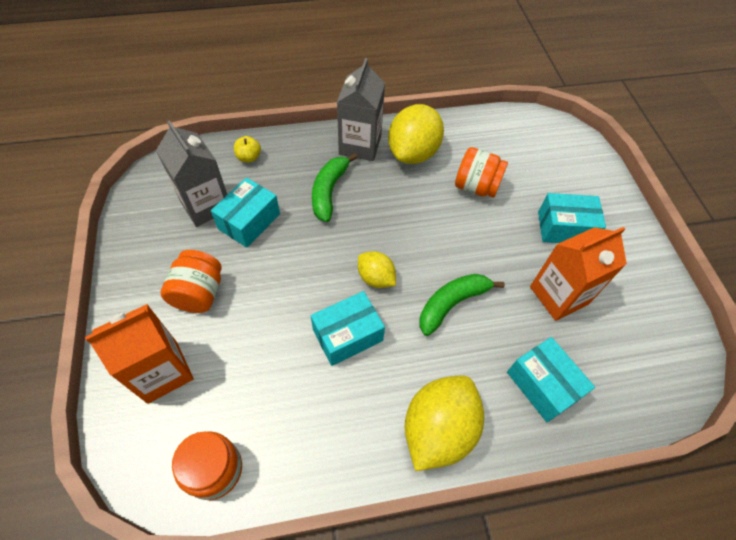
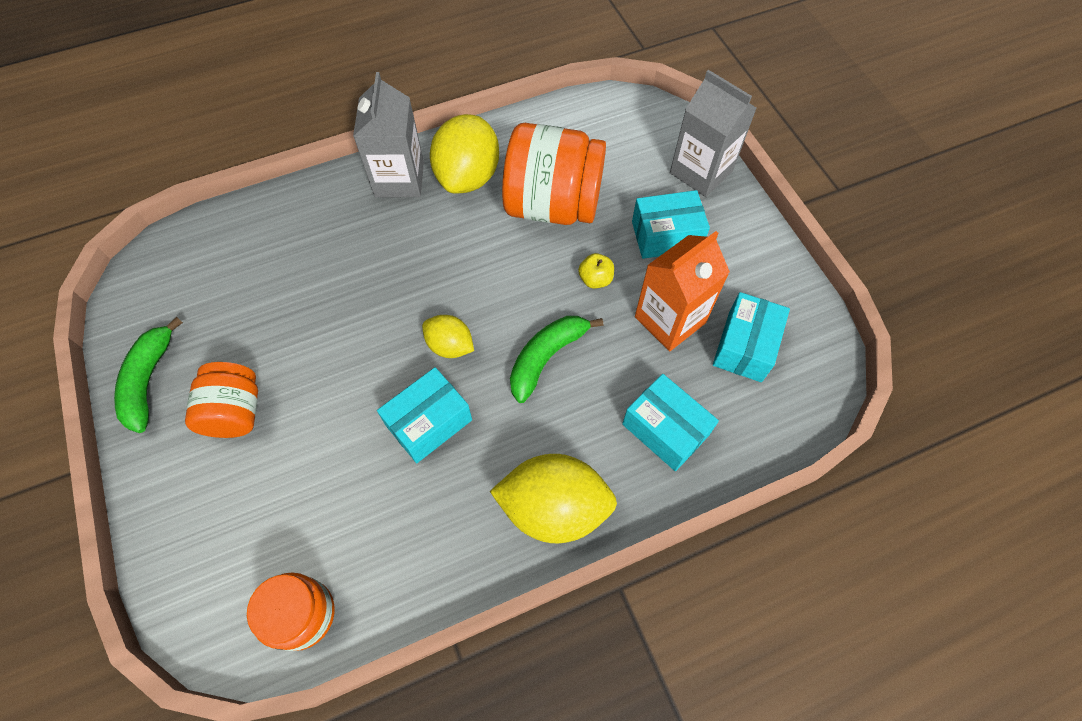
camera: 10 degrees left, 5 degrees up
(162, 371) = (212, 516): orange carton -> none
(206, 205) = (218, 298): grey carton -> grey carton (701, 172)
(249, 157) = (260, 224): yellow apple -> yellow apple (595, 279)
(249, 221) = (279, 308): turquoise box -> turquoise box (745, 346)
(329, 192) = (372, 249): green banana -> green banana (149, 381)
(438, 429) = (554, 507): yellow lemon -> yellow lemon turned 75 degrees clockwise
(476, 187) = (553, 205): orange jar -> orange jar, size x1.70

